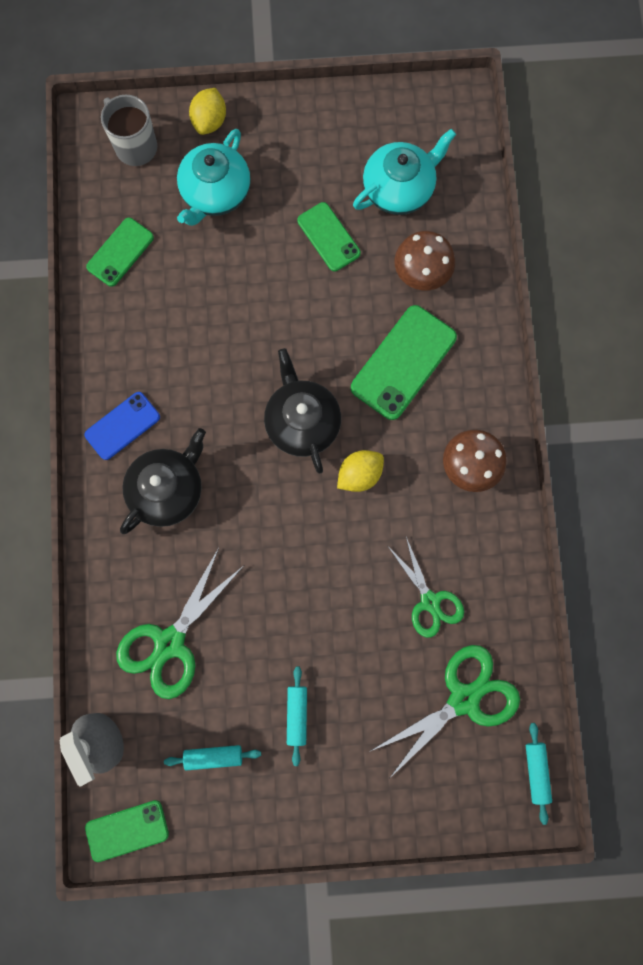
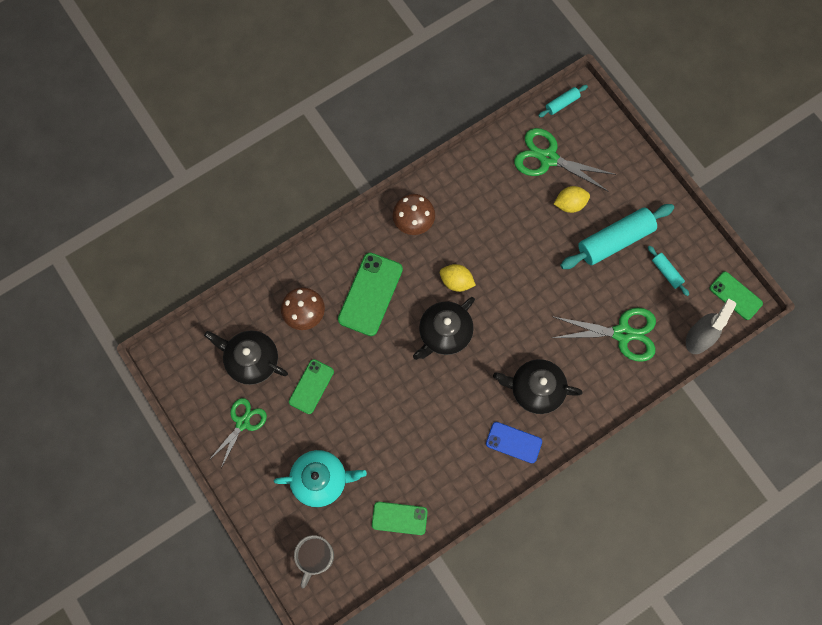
camera: 120 degrees left, 5 degrees down
(210, 121) = (269, 516): yellow lemon -> yellow lemon (570, 204)
(297, 715) = (614, 240): turquoise rolling pin -> turquoise rolling pin, size x2.09
(399, 189) = (251, 360): turquoise teapot -> black teapot
(403, 362) = (370, 294): green phone -> green phone turned 75 degrees counterclockwise
(430, 601) = (506, 203): green scissors -> green scissors (242, 423)

